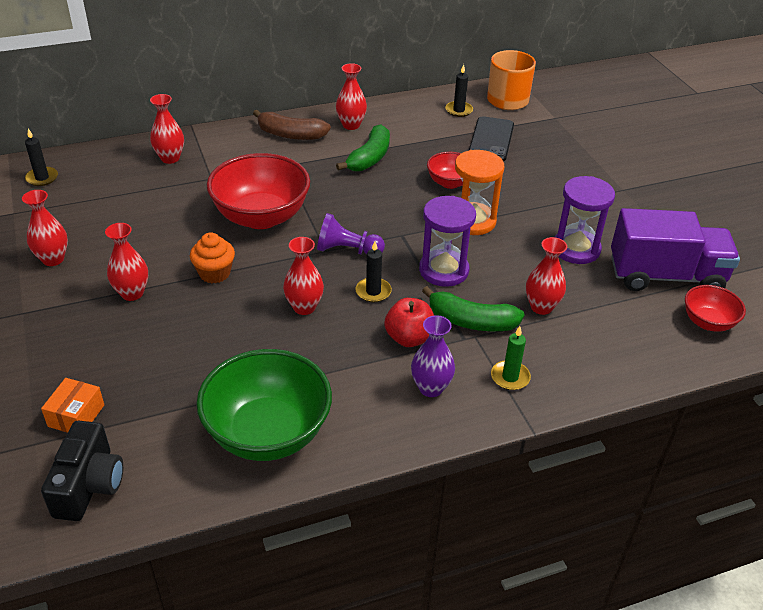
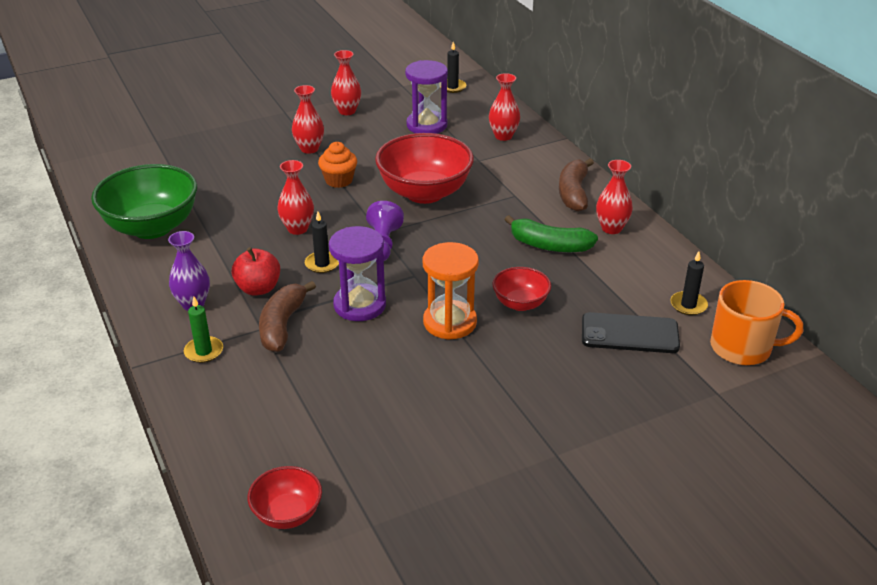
camera: 85 degrees right, 5 degrees down
(76, 415) = (179, 150): orange box -> none
(89, 485) = (116, 165): black camera -> none
(471, 321) = (282, 325): green banana -> brown banana
(541, 307) = (307, 373): red vase -> none
(576, 249) = (414, 403): purple hourglass -> purple hourglass (427, 125)
(665, 276) = (373, 482): purple truck -> none

